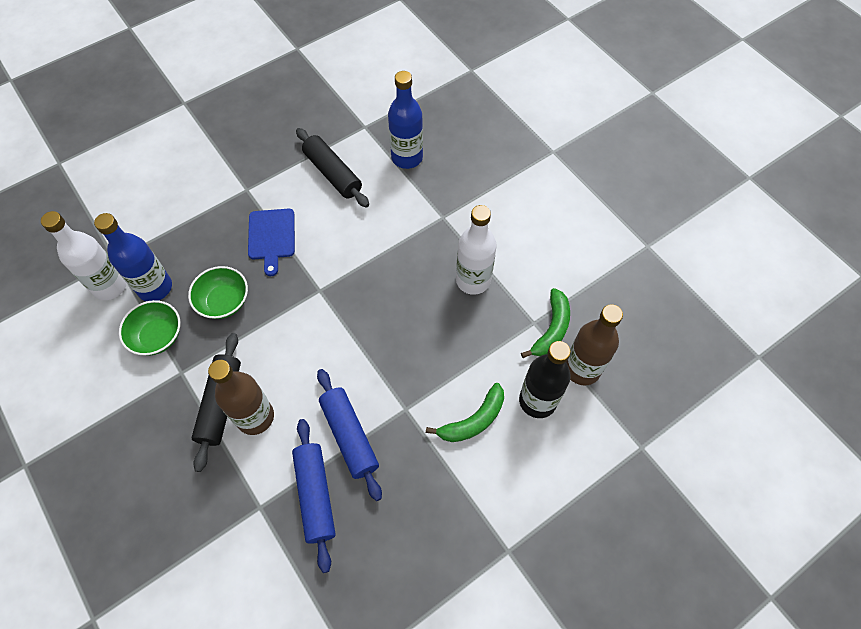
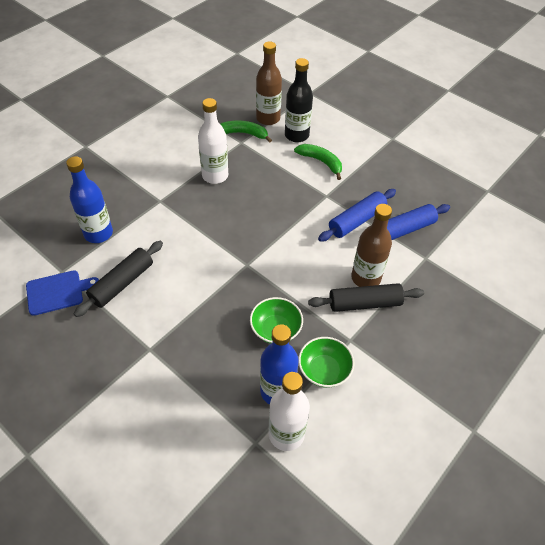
camera: 105 degrees left, 10 degrees down
(271, 237) = (201, 312): blue cutting board -> blue cutting board (58, 292)

